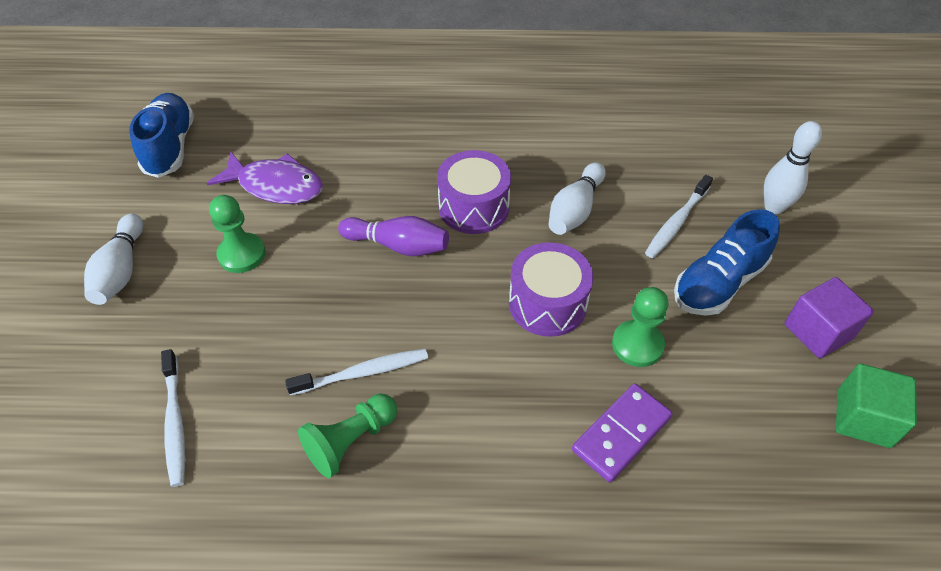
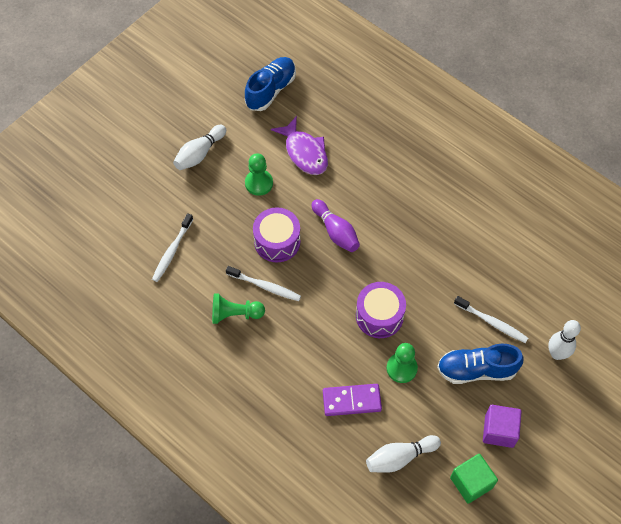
camera: 40 degrees right, 10 degrees up
(473, 207) = (393, 236): purple drum -> purple drum (277, 241)
(575, 210) = (444, 276): white bowling pin -> white bowling pin (400, 457)
(676, 222) = (492, 322): white toothbrush -> white toothbrush turned 135 degrees counterclockwise

